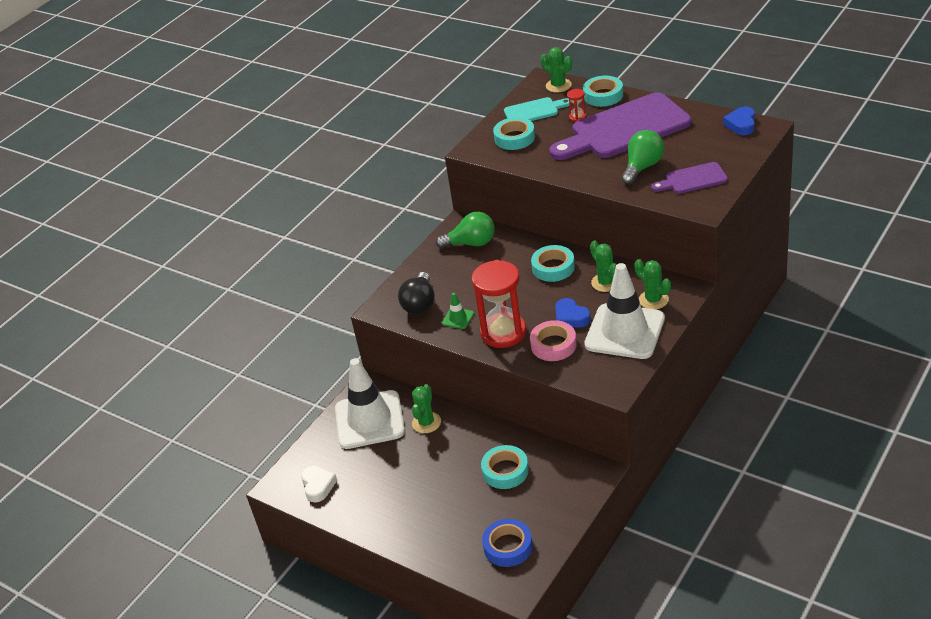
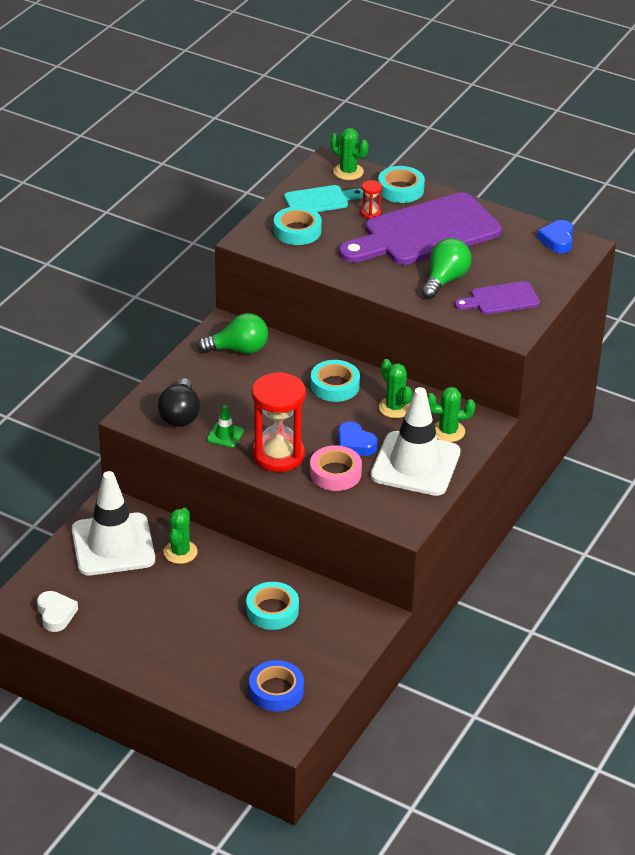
camera: 10 degrees left, 0 degrees up
(653, 300) = (448, 431): green cactus -> green cactus turned 45 degrees counterclockwise

